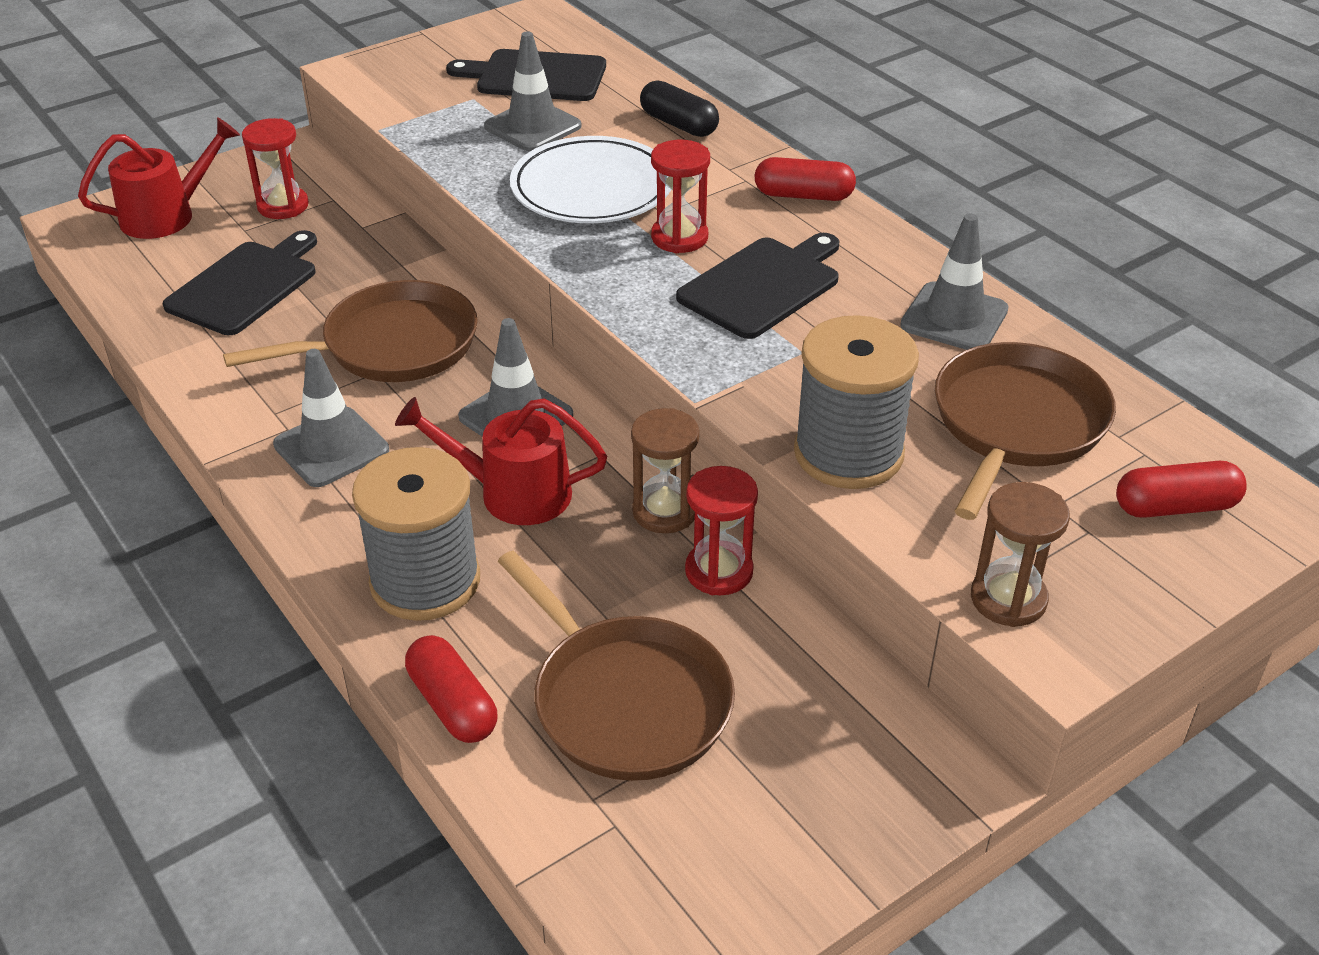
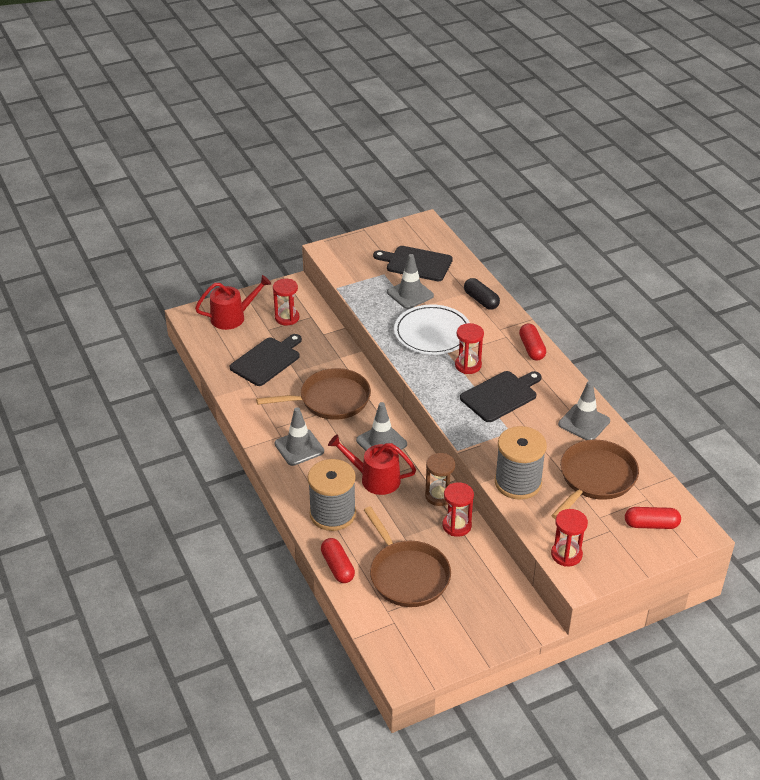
camera: 10 degrees right, 0 degrees up
(803, 195) = (532, 348): red capsule -> red capsule turned 60 degrees clockwise
(1008, 599) = (566, 554): brown hourglass -> red hourglass

